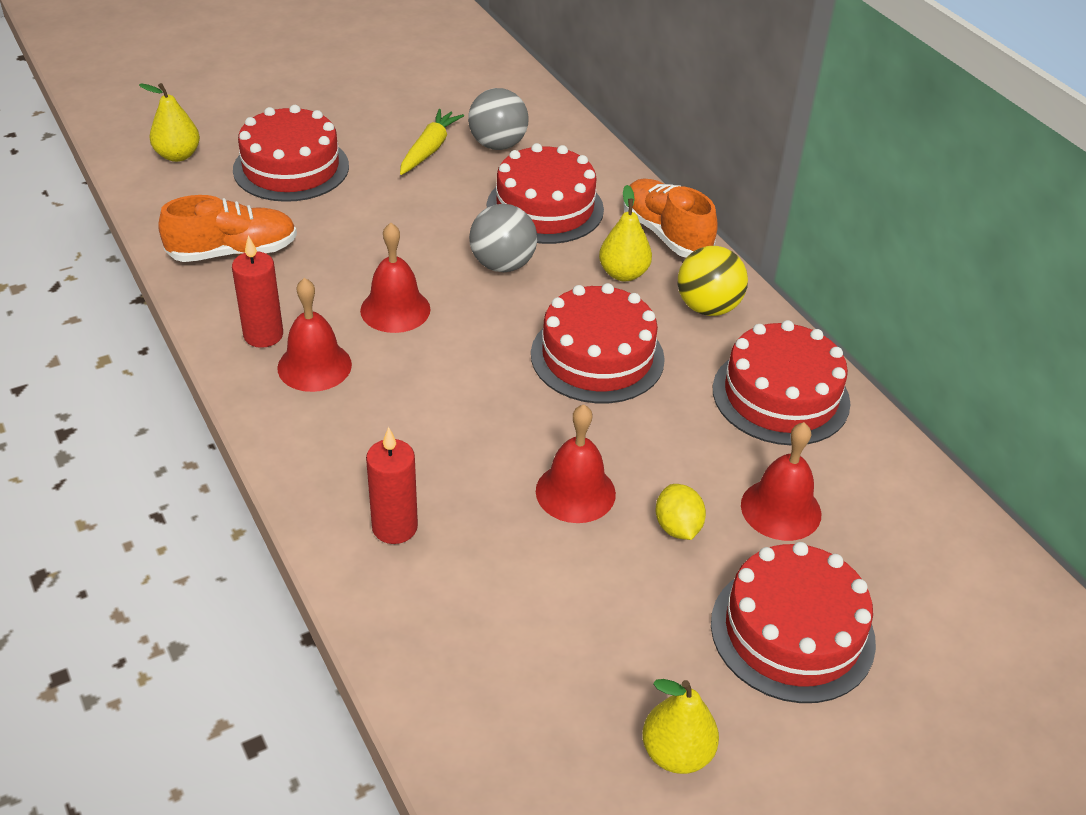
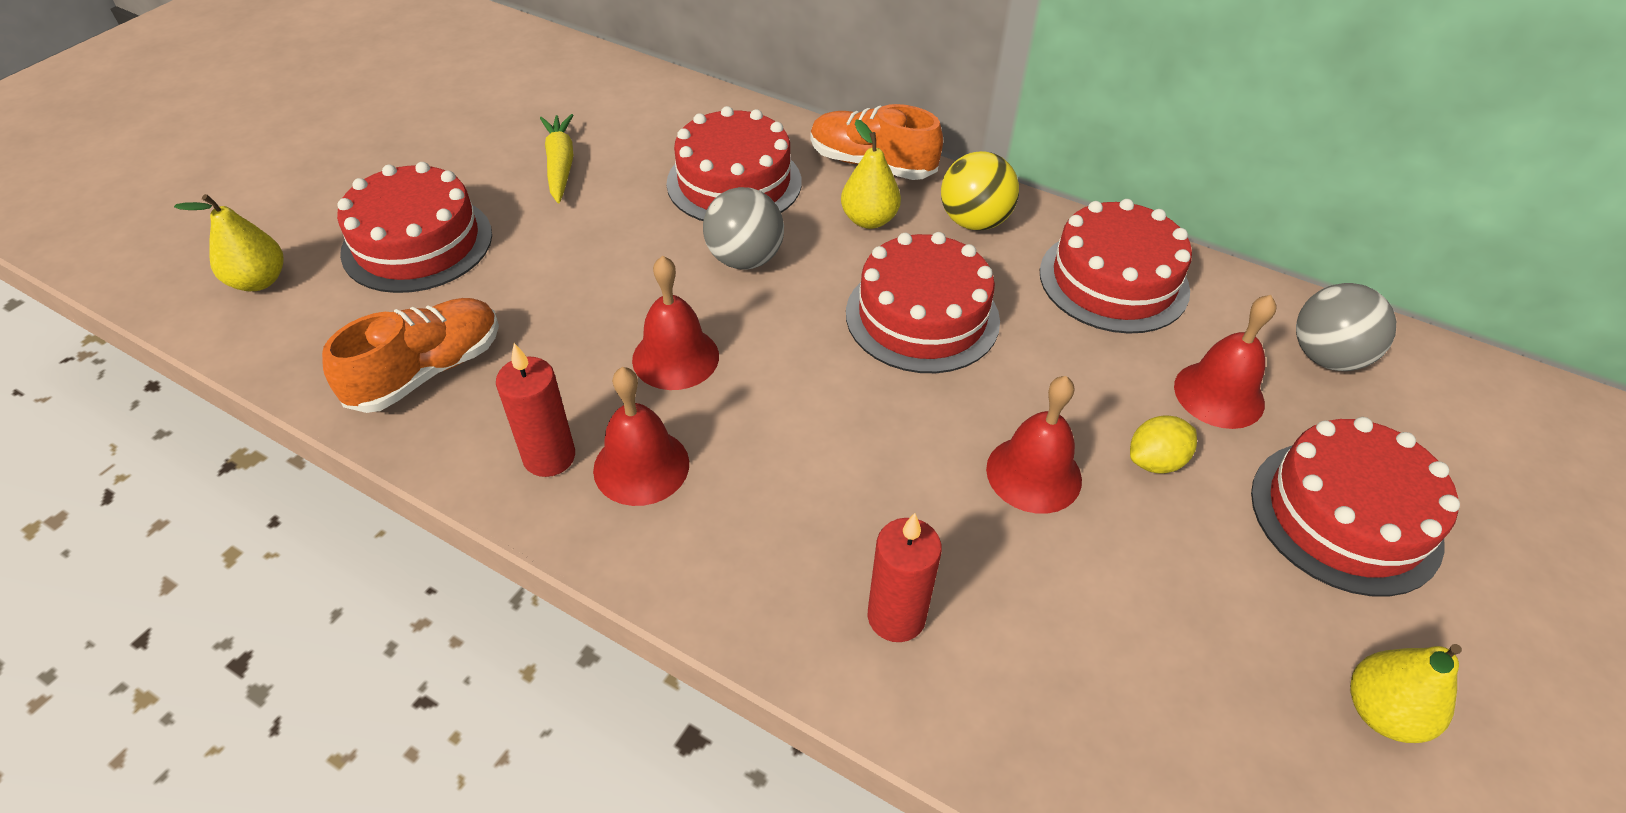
camera: 30 degrees left, 5 degrees up
(497, 145) = (629, 134): grey ball -> grey ball (1326, 357)
(677, 527) = (1155, 461): yellow lemon -> yellow lemon turned 75 degrees counterclockwise

